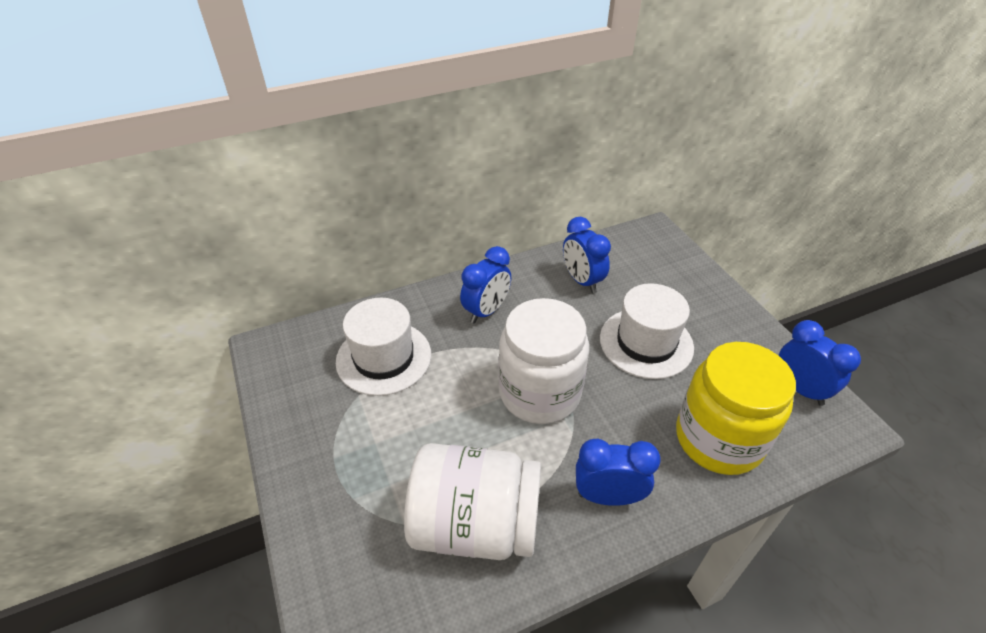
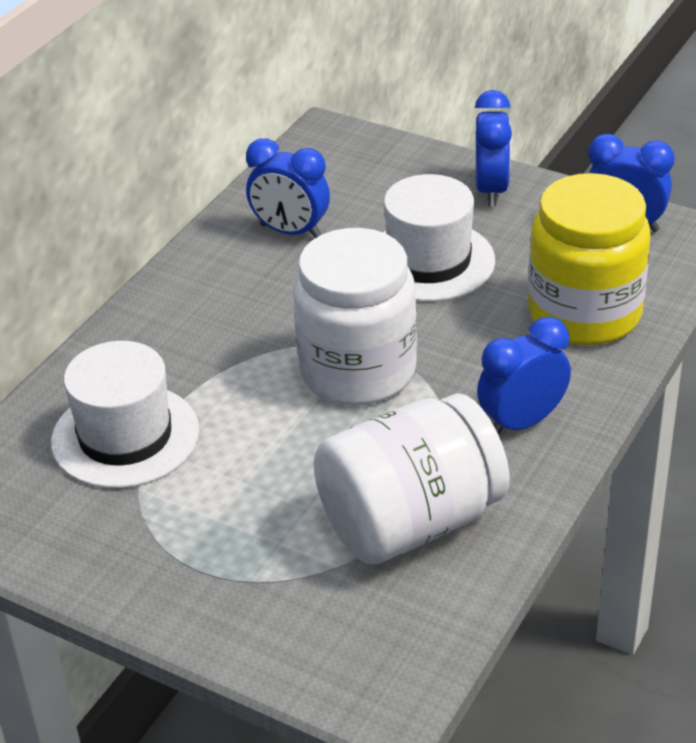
camera: 35 degrees left, 5 degrees down
(486, 311) = (203, 322): blue clock -> blue clock (491, 190)

